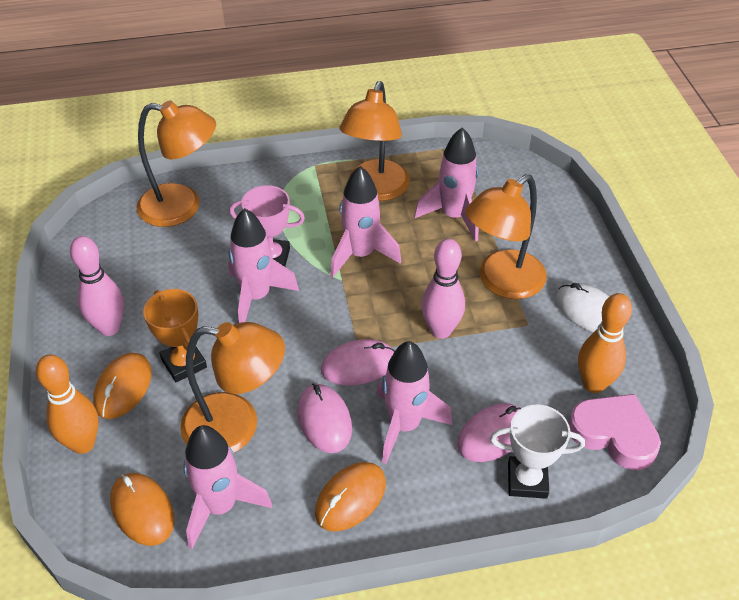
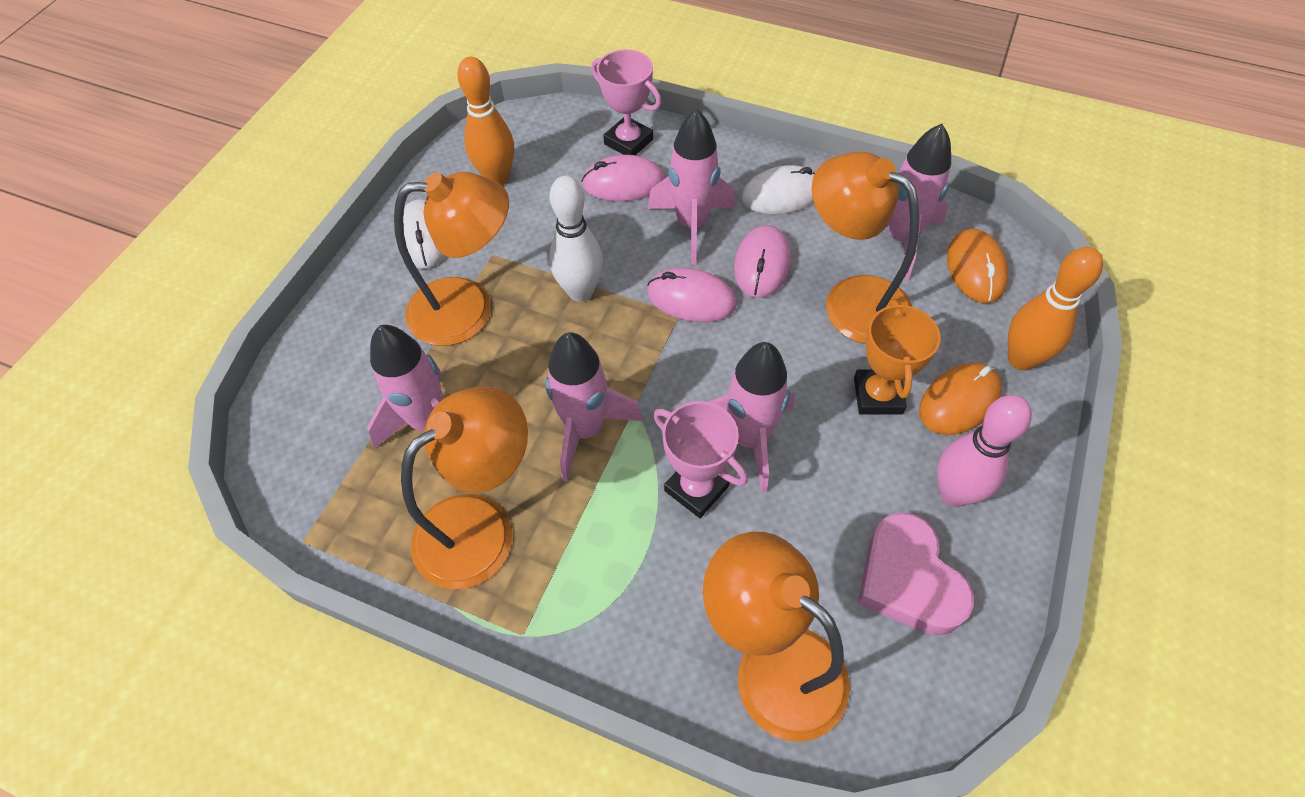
camera: 145 degrees left, 10 degrees up
(350, 498) = (782, 194): orange mouse -> white mouse
(440, 330) = (580, 292): pink bowling pin -> white bowling pin
(527, 480) = (628, 142): white trophy -> pink trophy
(614, 434) = (527, 138): pink heart -> pink heart (908, 580)

